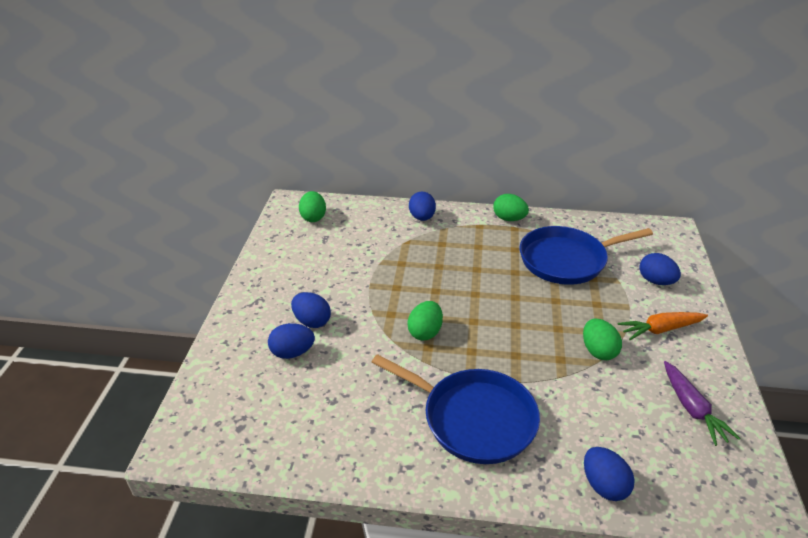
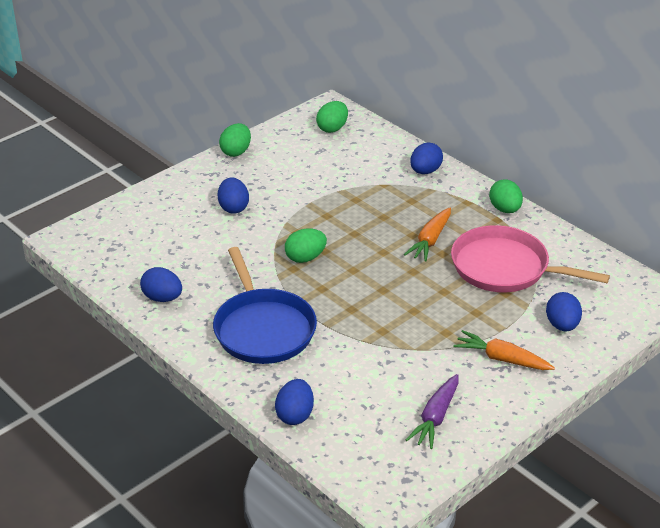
camera: 40 degrees right, 0 degrees up
(292, 352) = (195, 221): blue egg -> blue egg (162, 298)
(494, 267) = (430, 240): none -> orange carrot
(566, 260) = (505, 268): blue pan -> pink pan
(598, 351) = (422, 343): green egg -> green egg (236, 152)

